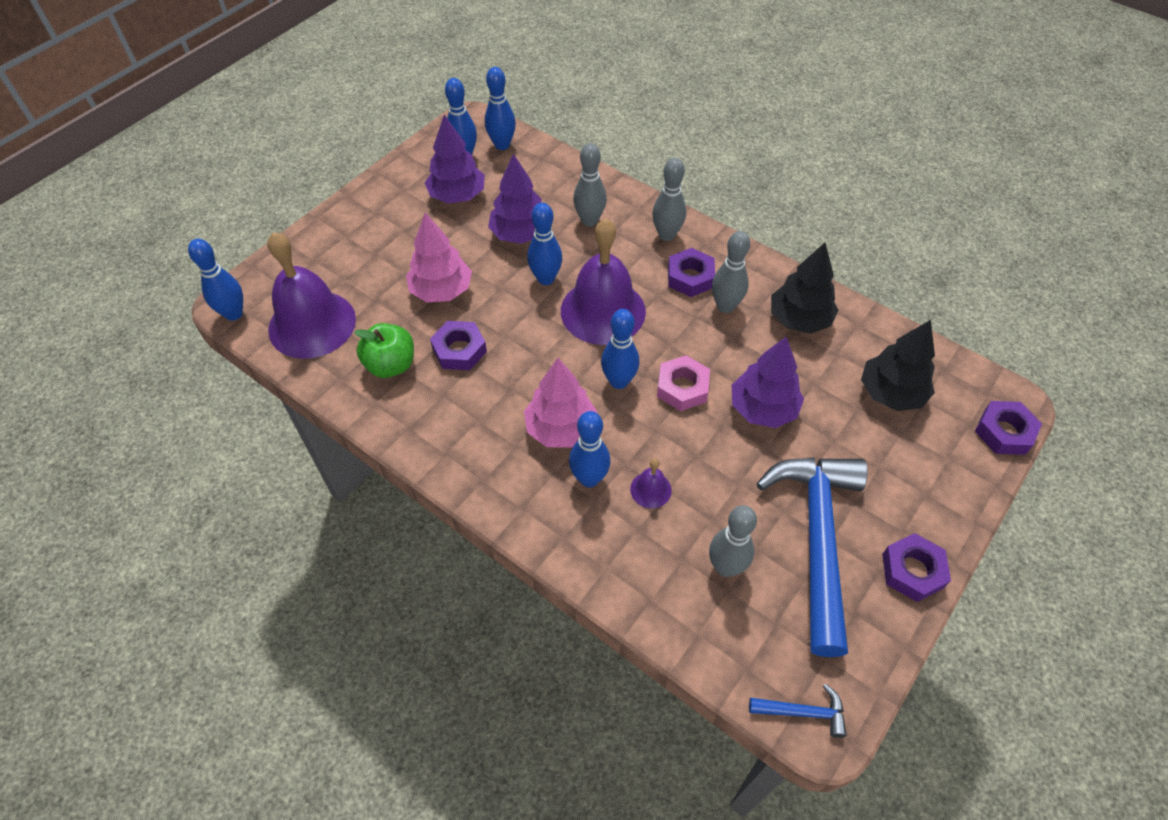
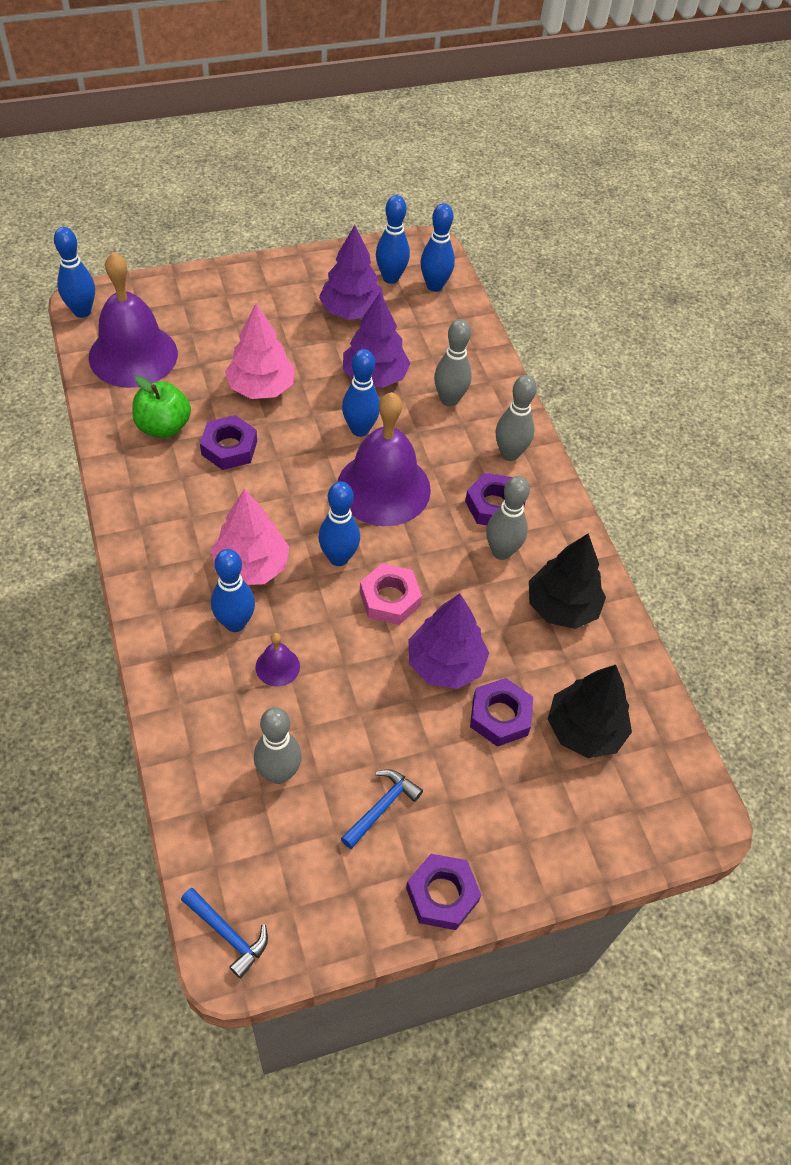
camera: 30 degrees right, 0 degrees up
(817, 539) = (382, 807): blue hammer -> blue hammer, size x0.41
(1004, 432) = (664, 840): purple nut -> purple nut (500, 716)

